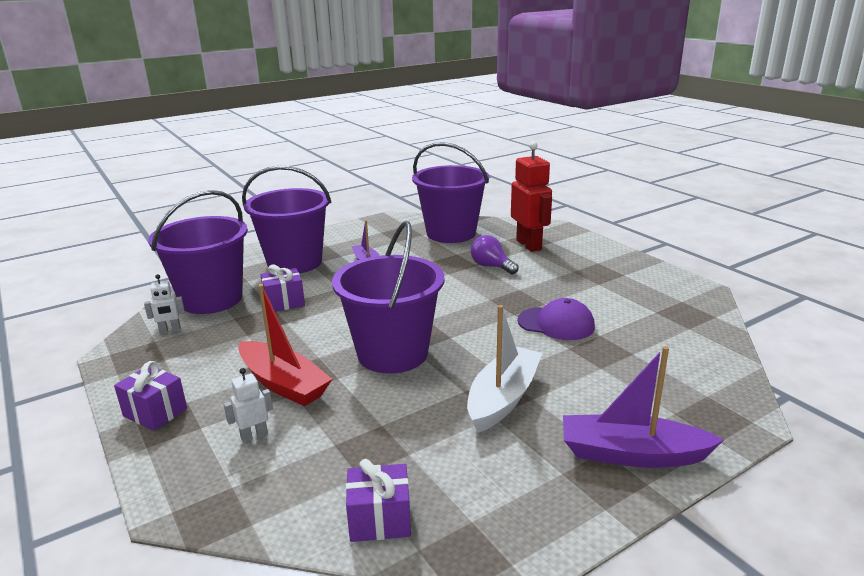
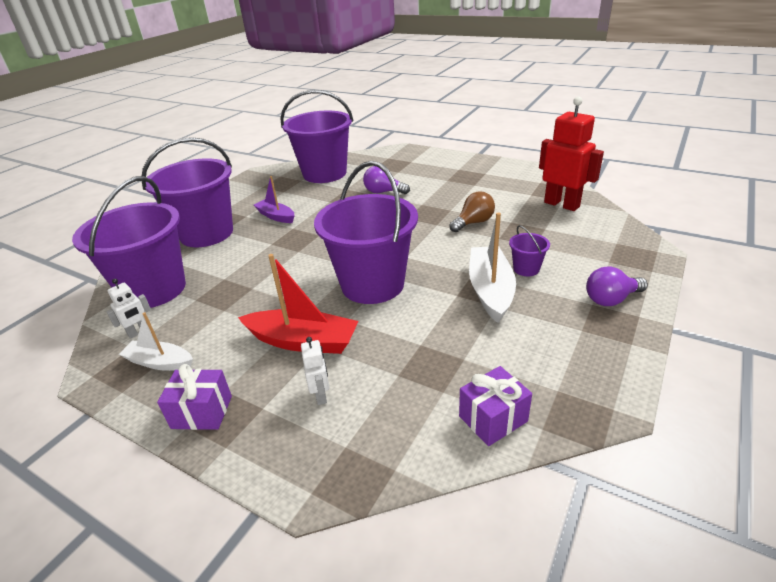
camera: 25 degrees left, 10 degrees up
(162, 361) = (160, 362): none -> white boat
(254, 436) = (321, 395): white robot -> white robot turned 135 degrees clockwise
(284, 302) = (232, 271): purple gift -> none
(529, 245) = (396, 168): red robot -> red robot (562, 204)
(556, 324) = (473, 223): purple cap -> brown light bulb
(565, 389) = (526, 269): none -> purple bucket
(631, 454) = (611, 299): purple boat -> purple light bulb

